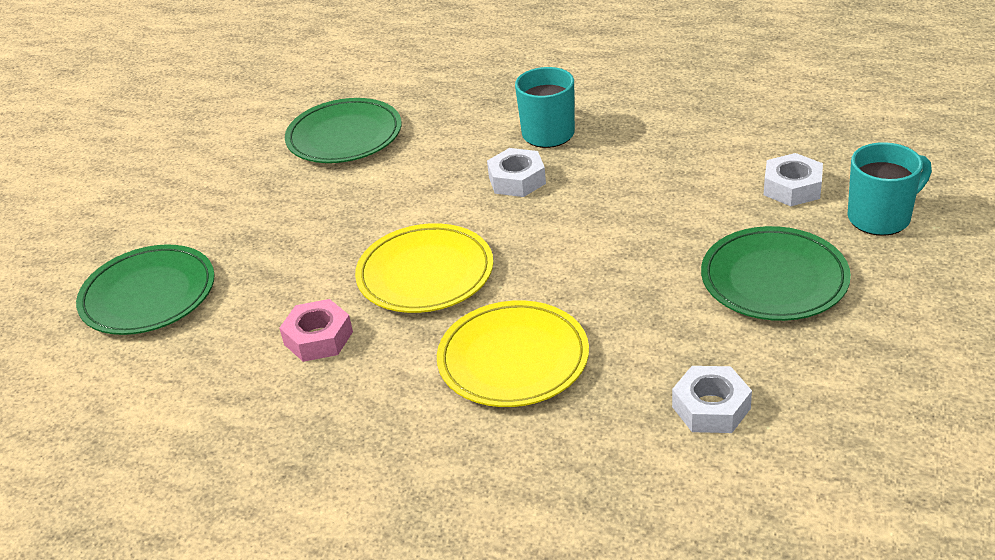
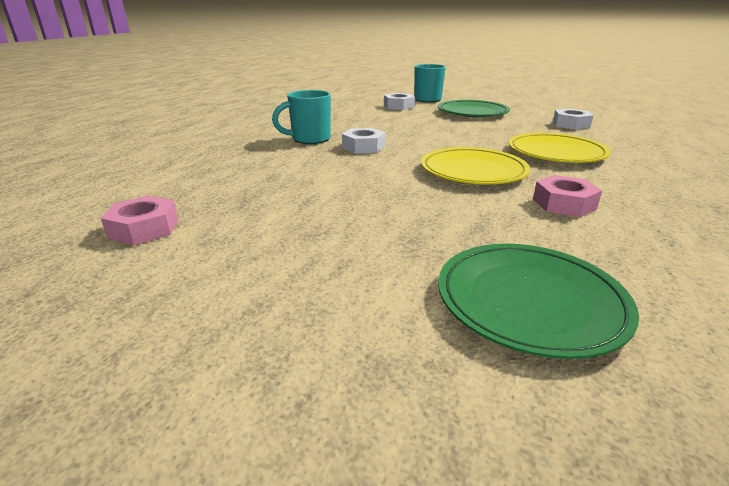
camera: 90 degrees left, 10 degrees down
(286, 107) = (144, 229): none -> pink nut
(344, 136) = (247, 198): green plate -> none

